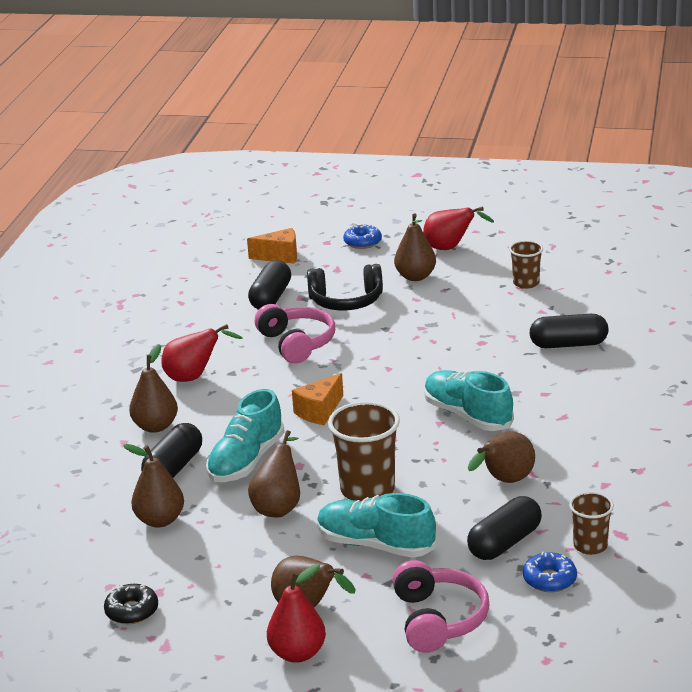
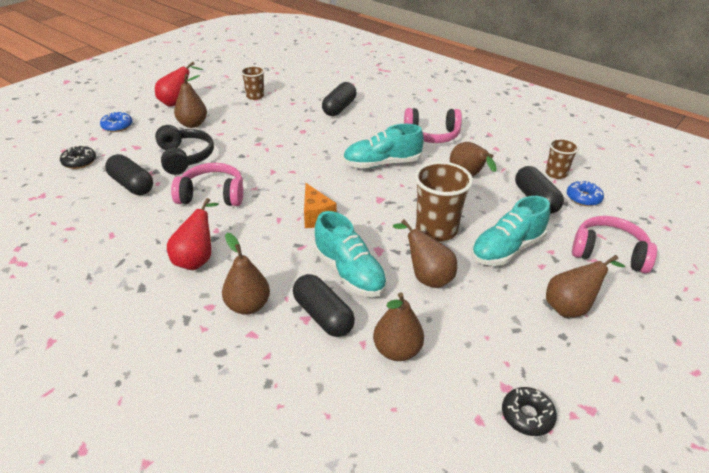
camera: 65 degrees left, 10 degrees up
(280, 256) = (79, 162): orange cheese -> black donut
(297, 653) = (627, 332): red pear -> none
(346, 301) = (184, 157): black headphones -> black headphones turned 45 degrees counterclockwise
(580, 428) = (432, 135): none -> pink headphones

